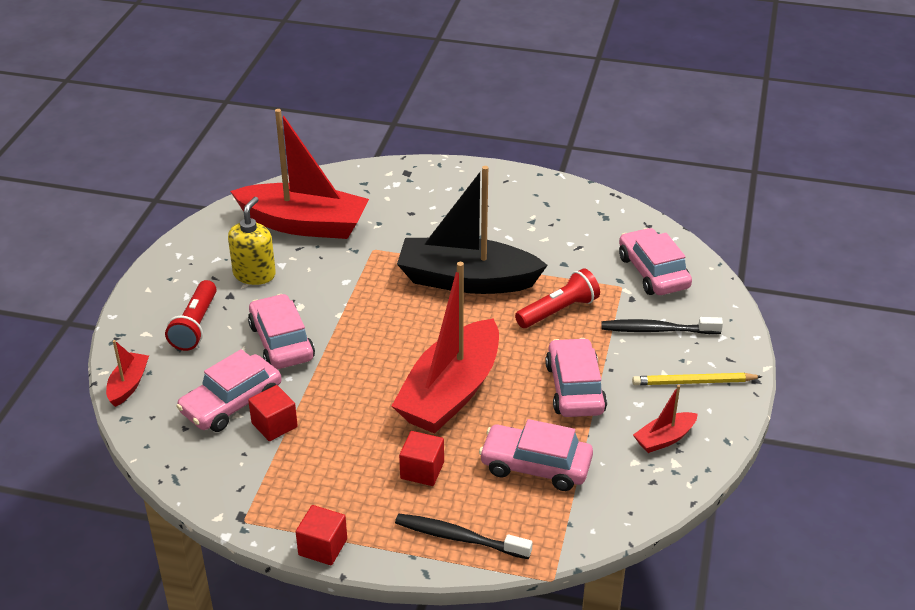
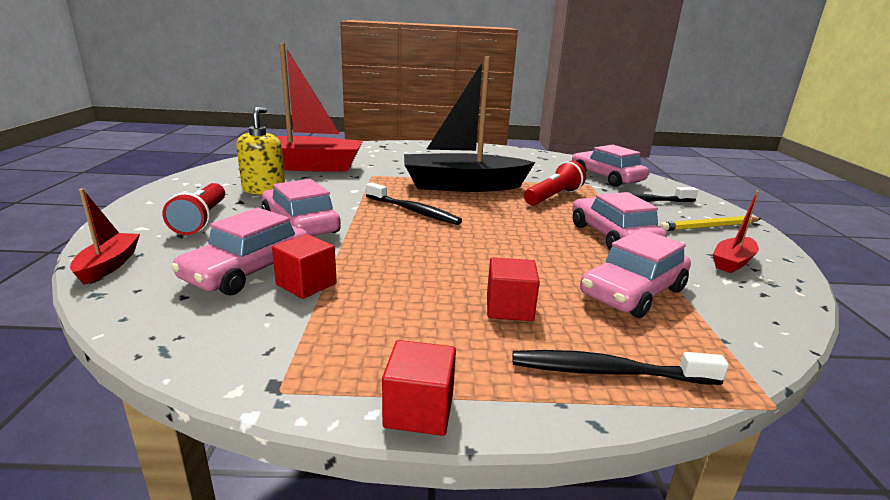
camera: 15 degrees left, 15 degrees down
(394, 327) = (413, 211): none -> black toothbrush
(450, 392) = (496, 246): red boat -> none
(535, 466) = (633, 292): pink car -> pink car turned 45 degrees counterclockwise

